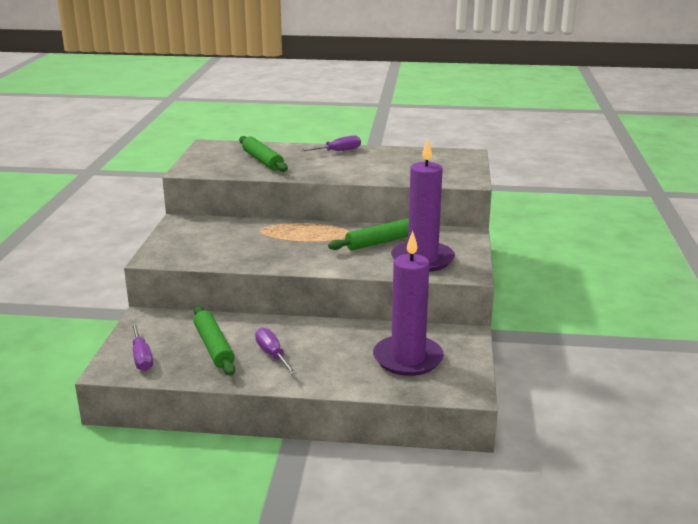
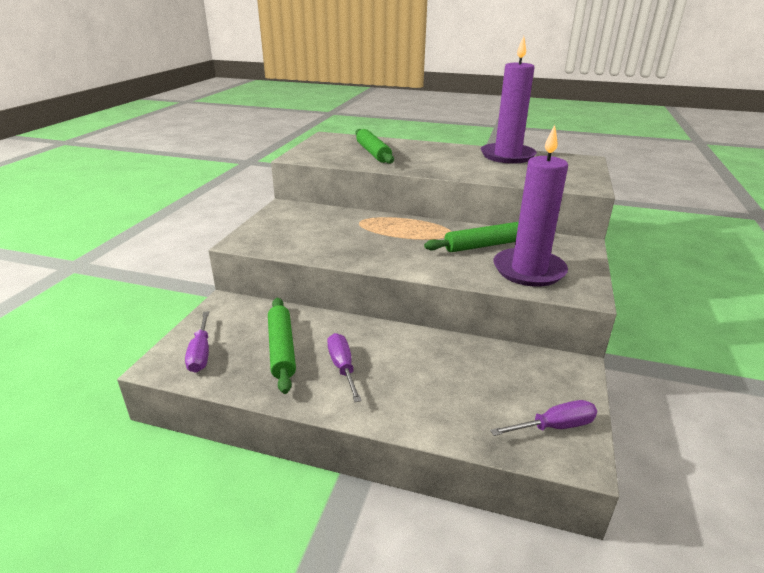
camera: 10 degrees right, 5 degrees up
(338, 151) = (449, 149): purple screwdriver -> purple screwdriver (554, 427)
(408, 359) = (501, 393): purple candle -> purple candle (507, 156)

